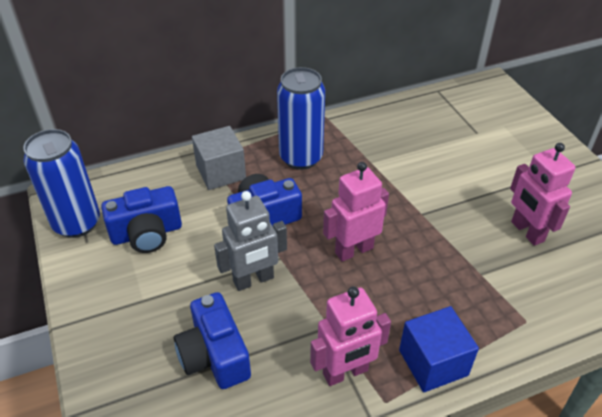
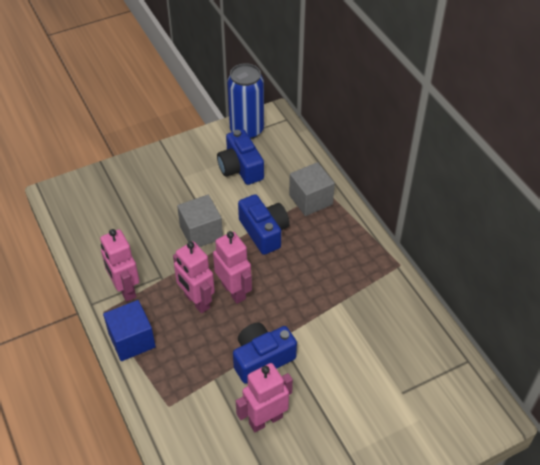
camera: 85 degrees right, 5 degrees up
(214, 355) = (139, 219): blue camera -> blue camera (262, 358)
(253, 280) = (201, 232): grey robot -> grey cube
(301, 158) = (337, 250): blue can -> none
(369, 288) = (196, 301): none -> pink robot

